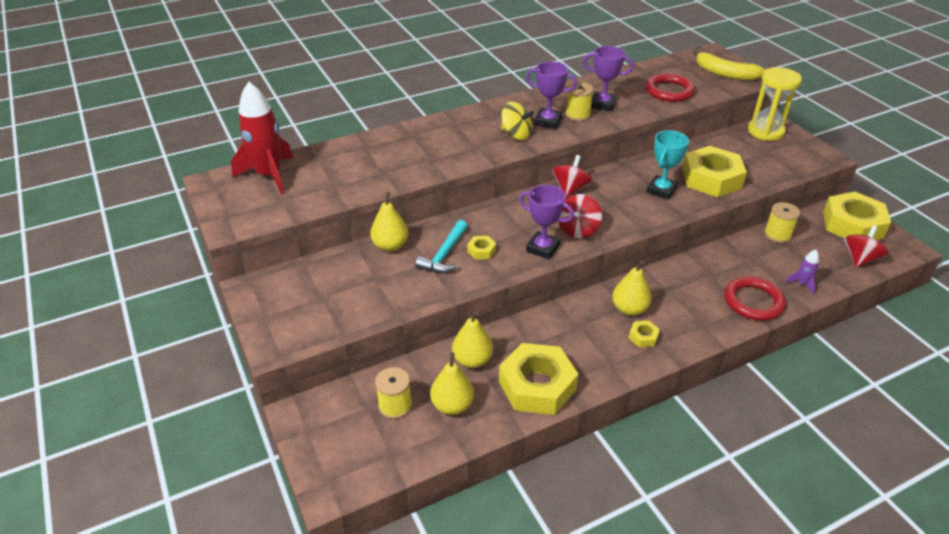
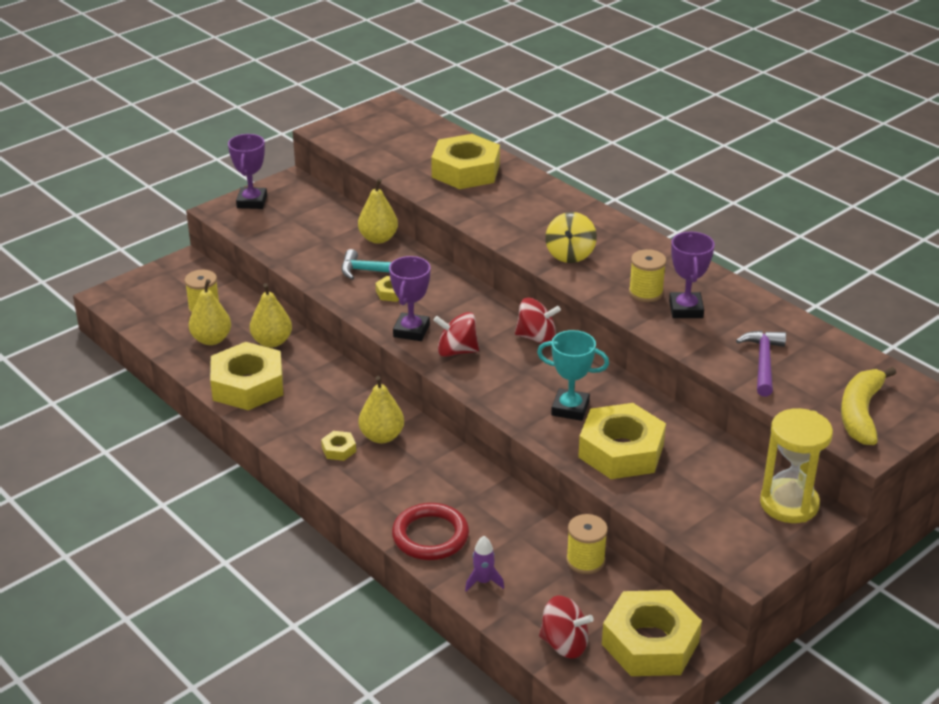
camera: 75 degrees right, 5 degrees down
(269, 175) = (414, 129): red rocket -> none
(363, 160) = (466, 171): none -> yellow nut
(548, 121) = (614, 272): purple trophy -> purple trophy (252, 202)
(669, 91) = (763, 362): red ring -> purple hammer

